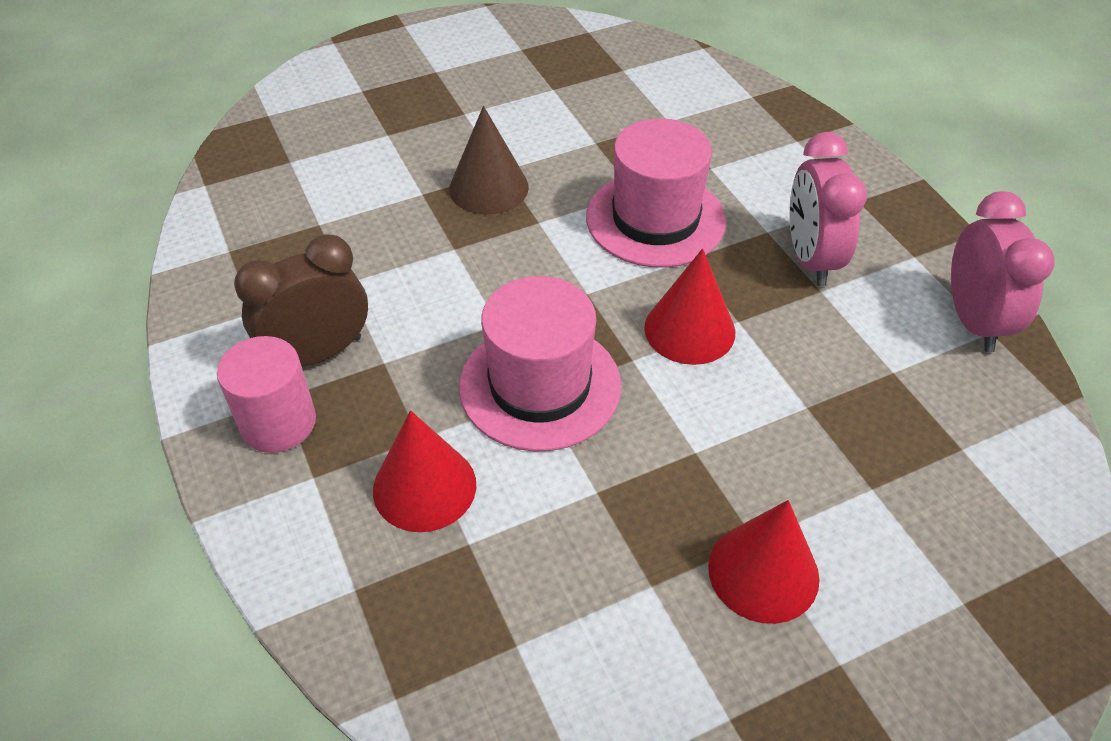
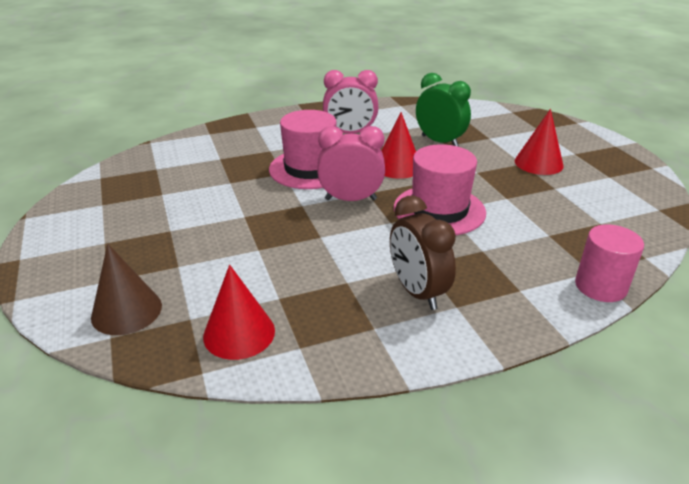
camera: 85 degrees left, 15 degrees down
(278, 422) = (480, 307): pink cylinder -> pink cylinder (600, 286)
(424, 487) = (517, 248): red cone -> red cone (239, 333)
(488, 187) = (262, 222): brown cone -> brown cone (126, 311)
(819, 396) = (439, 141): none -> green clock
(973, 321) = (394, 107): pink clock -> pink clock (350, 199)

